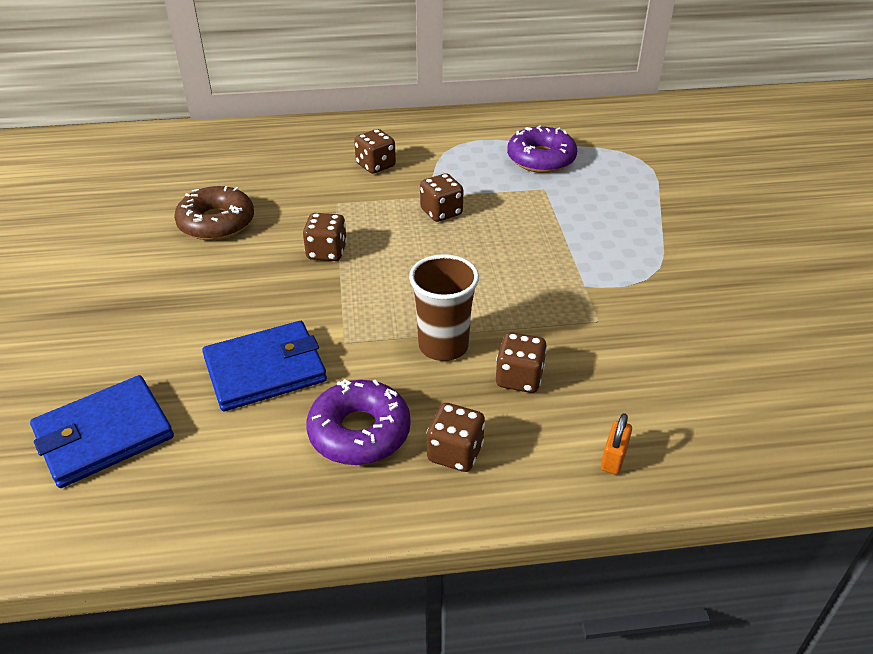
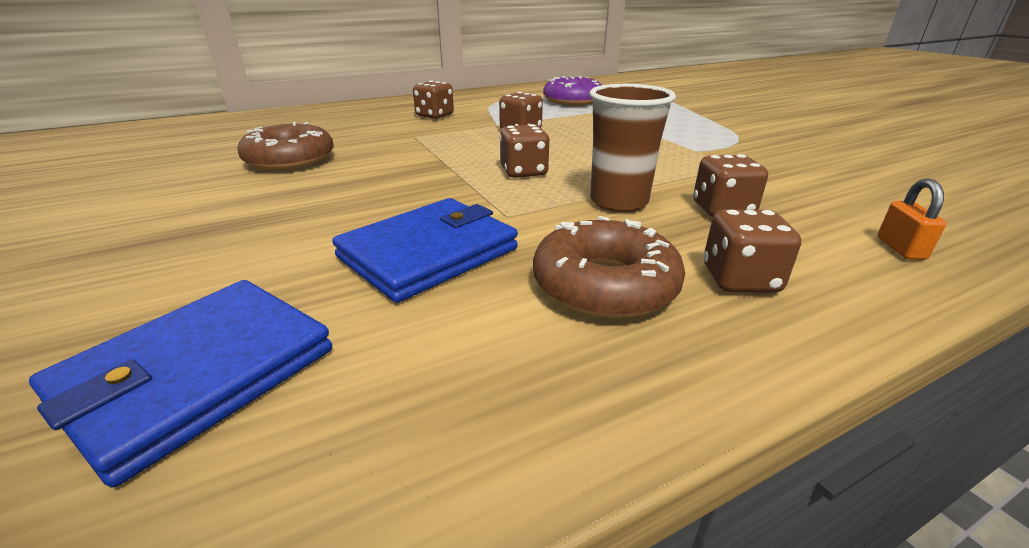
camera: 20 degrees left, 10 degrees down
(326, 252) = (430, 162): brown dice -> brown dice (523, 172)
(359, 432) = (604, 285): purple donut -> brown donut

